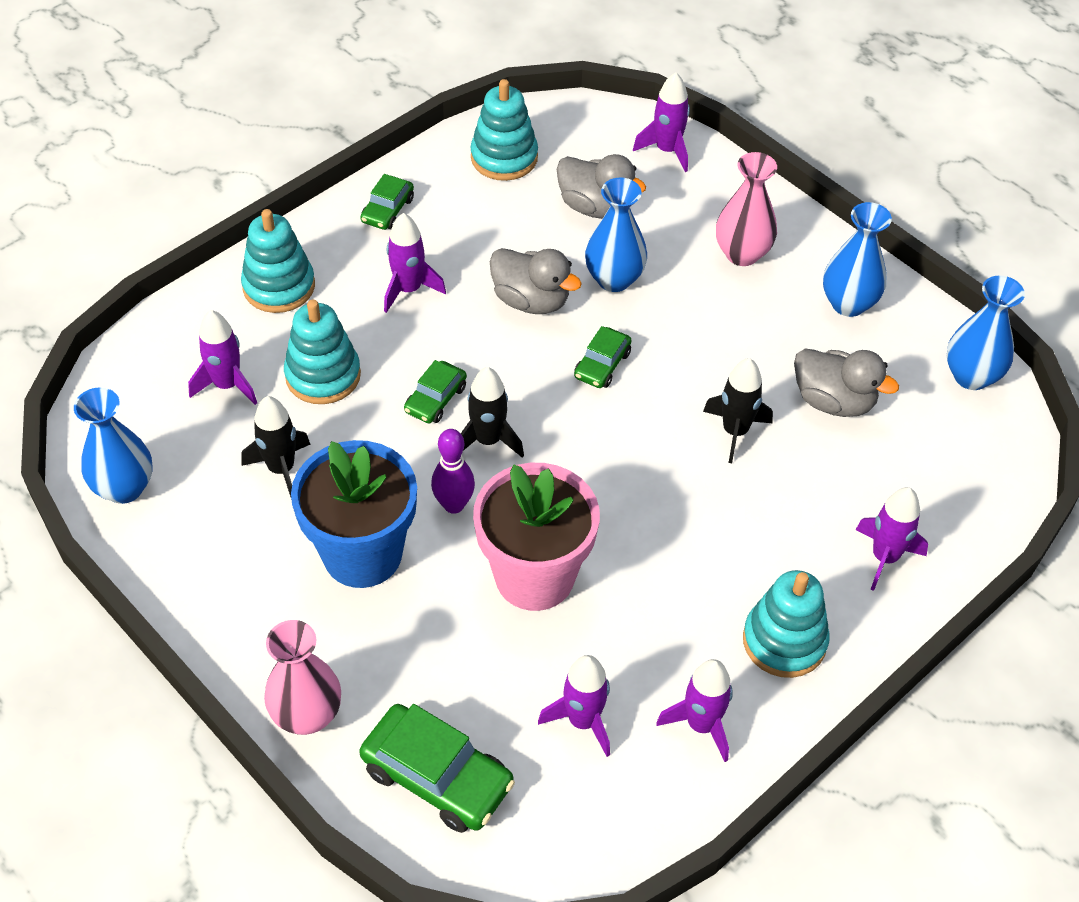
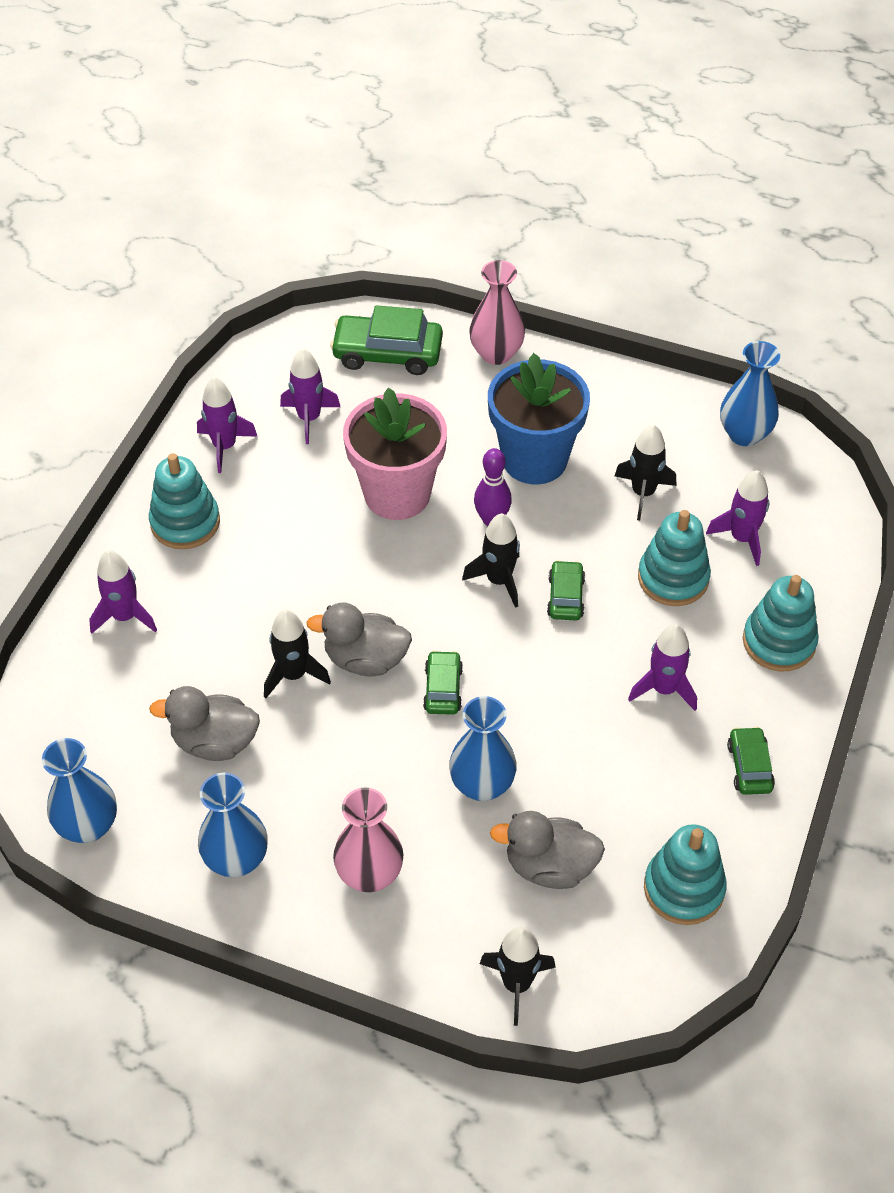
camera: 155 degrees right, 0 degrees up
(531, 300) = (546, 727): grey duck -> grey duck (365, 659)
(667, 150) = (516, 984): purple rocket -> black rocket

